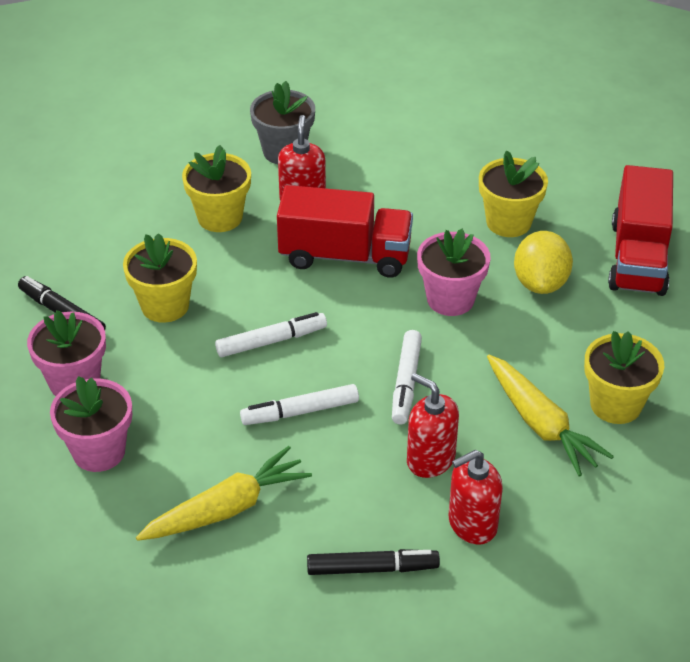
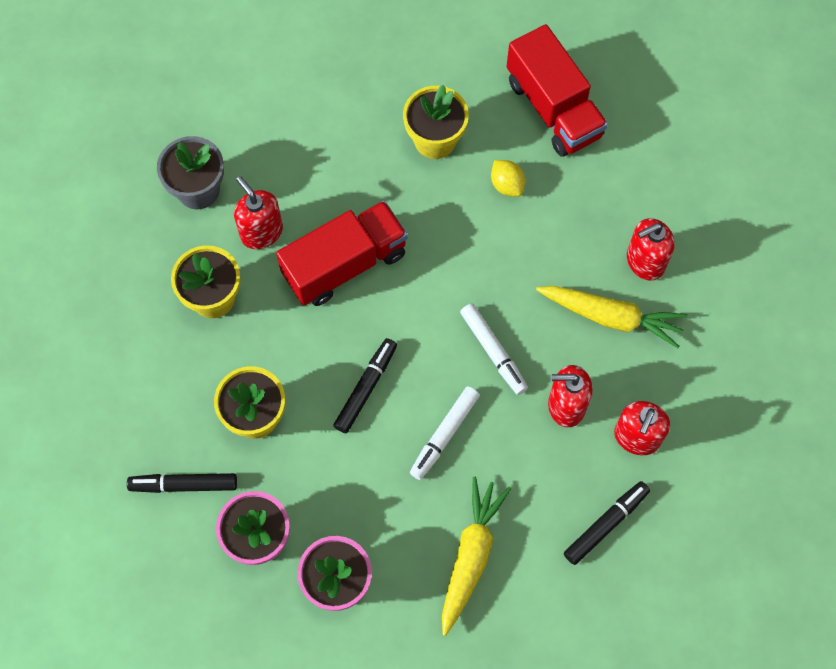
camera: 40 degrees left, 25 degrees up
(271, 341) = (366, 388): white marker -> black marker
(450, 299) = (457, 249): pink flower pot -> none
(540, 283) = (507, 185): yellow lemon -> yellow lemon, size x0.61
(615, 405) = (645, 261): yellow flower pot -> red soap dispenser

